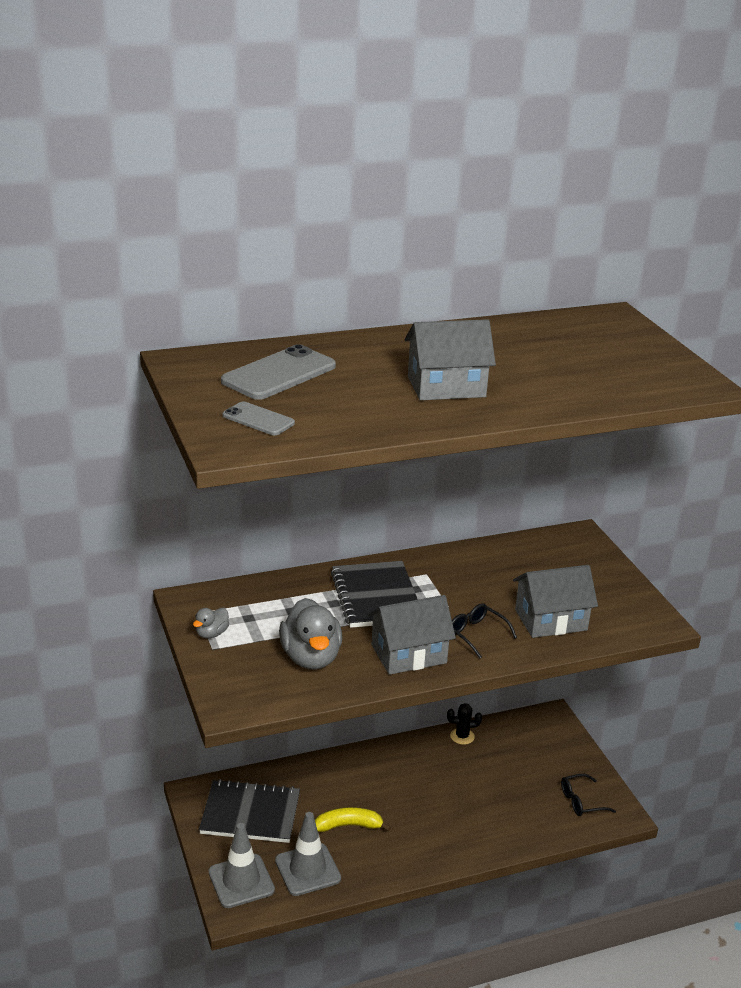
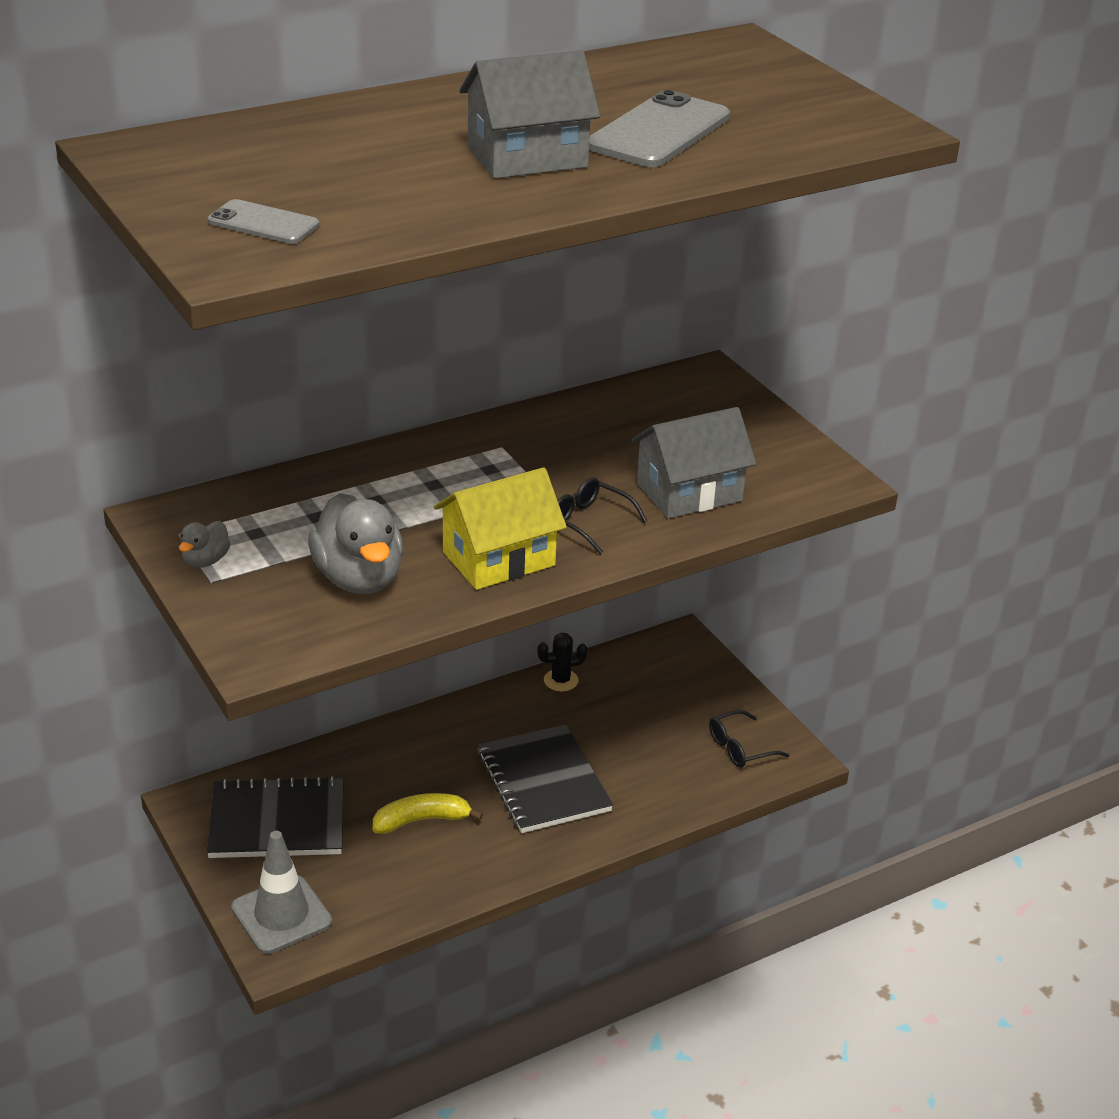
camera: 10 degrees left, 5 degrees up
(279, 374) = (276, 157): grey phone -> grey phone (659, 132)
(307, 869) = (374, 887): grey traffic cone -> none
(376, 597) = (435, 485): black notebook -> black notebook (543, 782)
(408, 654) = (498, 559): grey house -> yellow house

